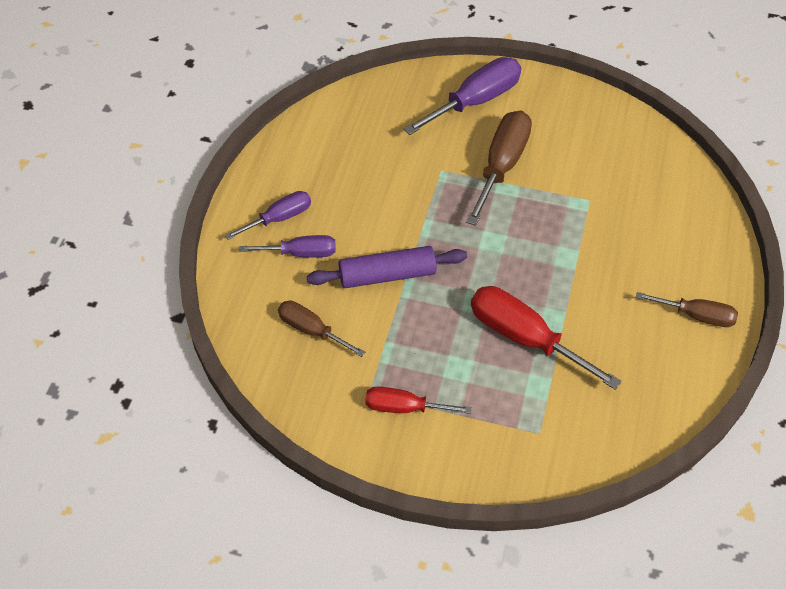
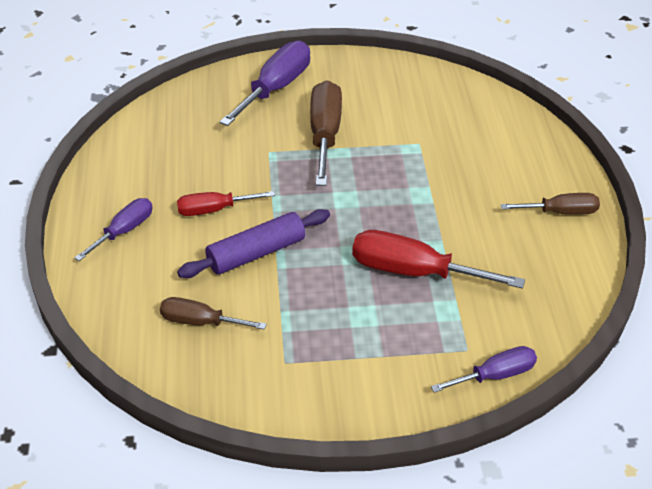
camera: 20 degrees left, 10 degrees down
(301, 253) = (160, 256): purple screwdriver -> purple screwdriver (495, 375)
(404, 407) = (326, 365): red screwdriver -> red screwdriver (214, 210)

